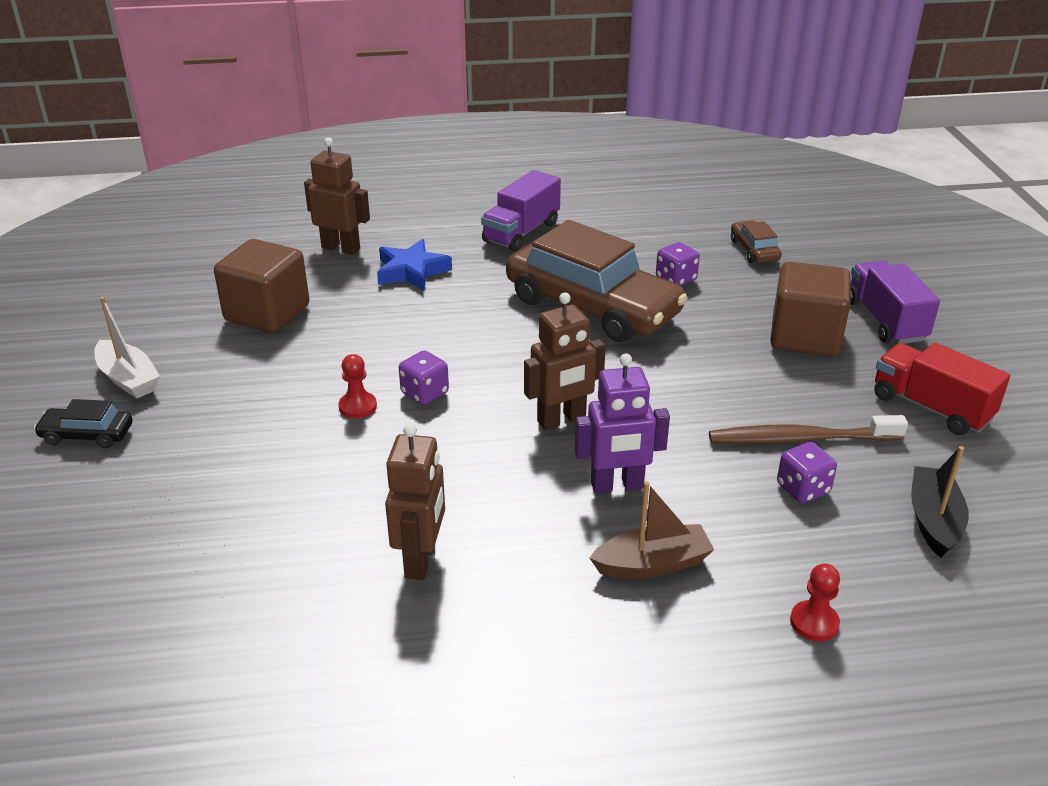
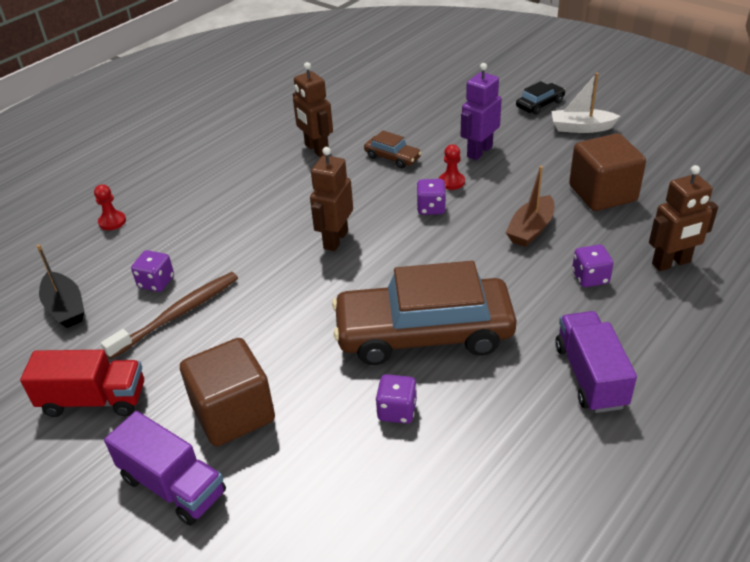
camera: 140 degrees right, 5 degrees up
(411, 271) = (590, 278): blue star -> purple dice
(617, 485) = (263, 225): purple robot -> purple robot (479, 151)
(652, 564) = (210, 203): brown boat -> brown boat (530, 229)
(754, 250) = (368, 511): brown car -> brown car (392, 157)

